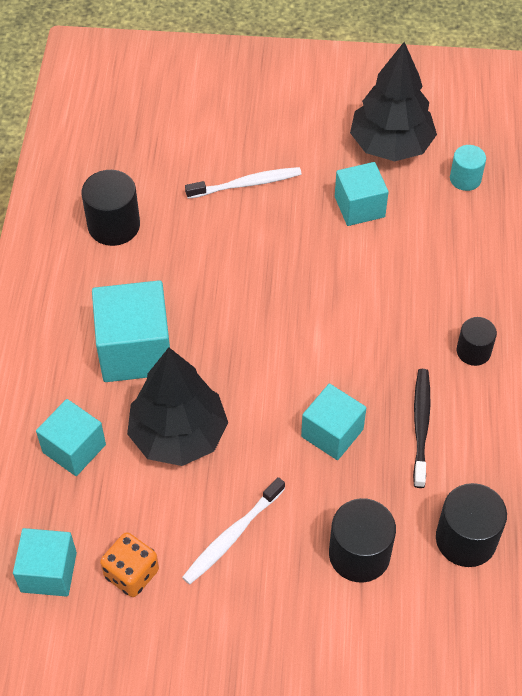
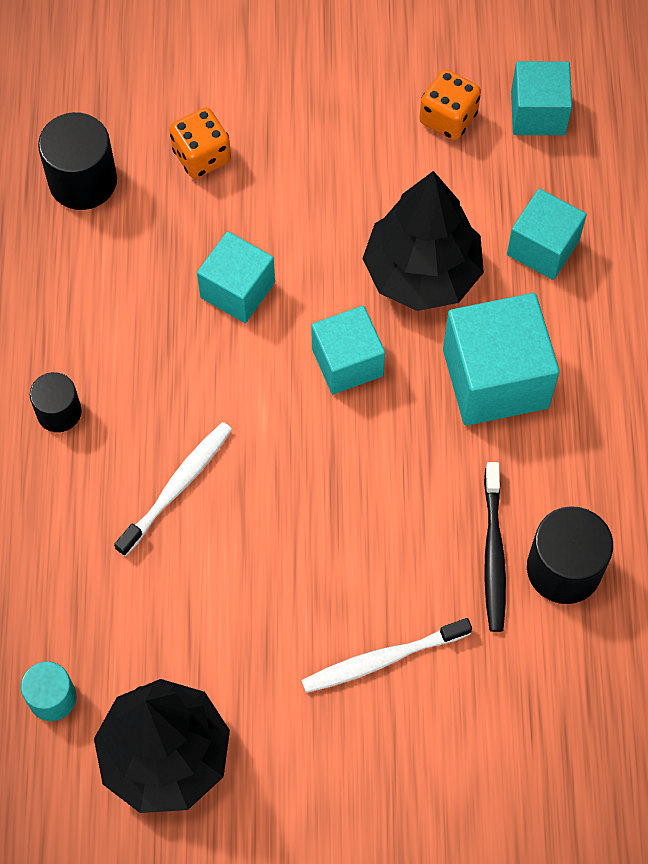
camera: 175 degrees right, 10 degrees up
(232, 536) = (344, 165): white toothbrush -> white toothbrush (177, 487)
(359, 207) = (212, 631): turquoise cube -> turquoise cube (347, 362)
(359, 554) = (201, 156): black cylinder -> orange dice
(421, 425) = (130, 307): black toothbrush -> black toothbrush (493, 553)

